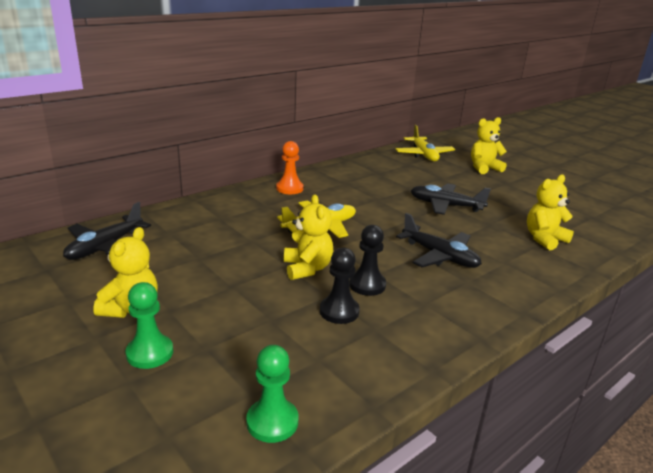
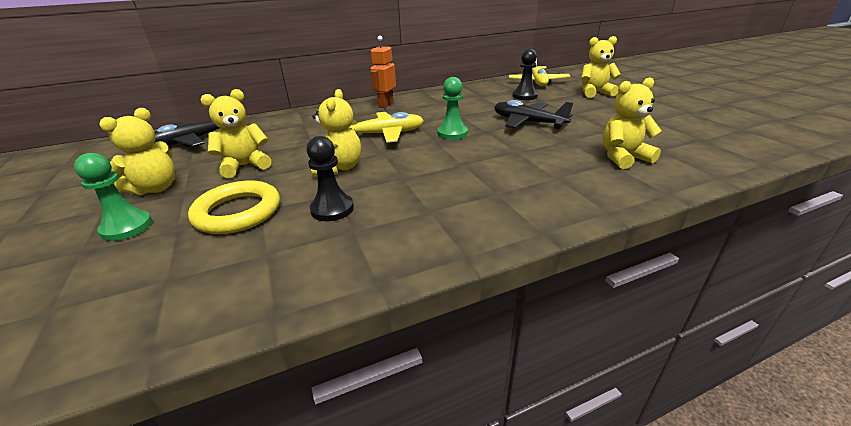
camera: 20 degrees right, 5 degrees up
(205, 274) = (245, 166): none -> yellow teddy bear
(250, 324) = (238, 212): none -> yellow ring
(272, 422) = (155, 313): green pawn -> green pawn (452, 133)
(289, 188) = (385, 105): orange pawn -> orange robot
(367, 285) = (383, 187): black pawn -> black pawn (524, 96)
(439, 256) = (484, 166): black plane -> none

